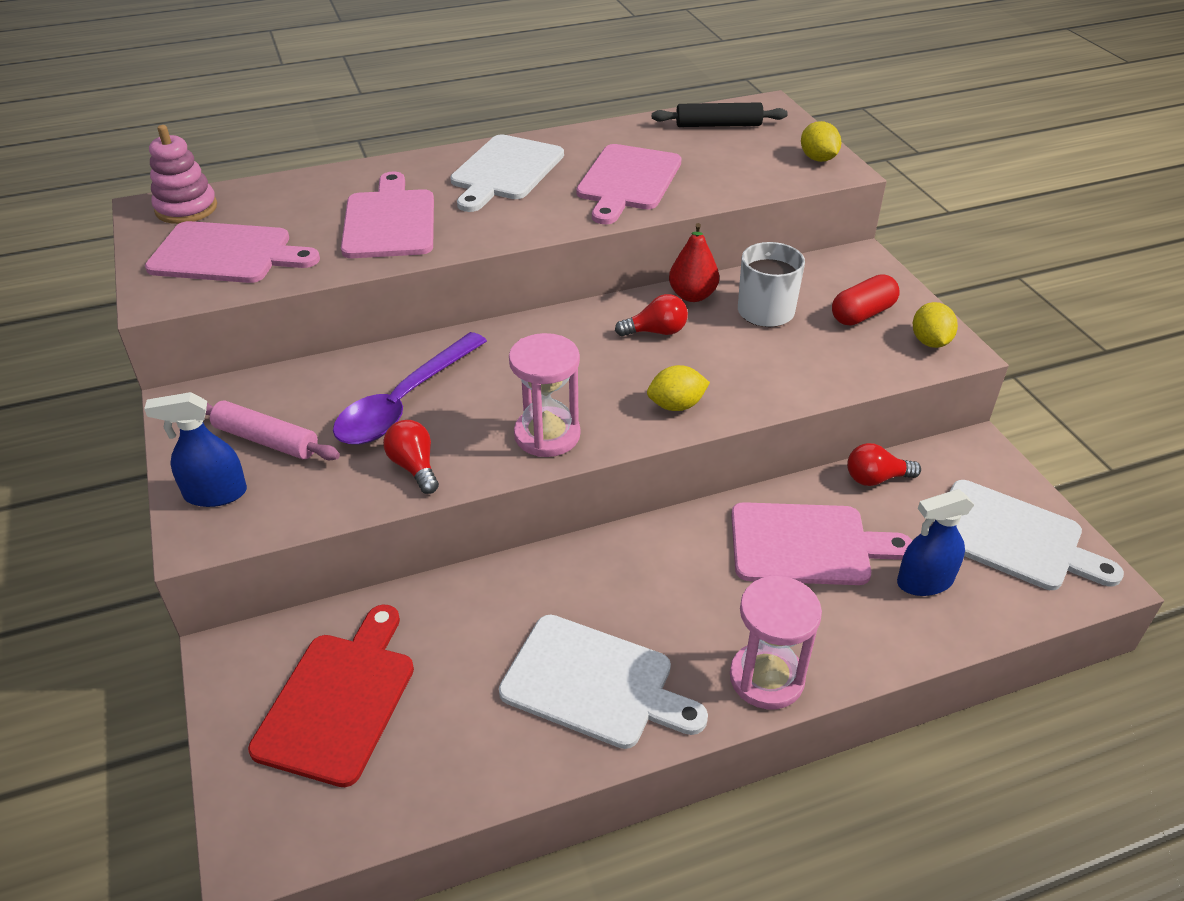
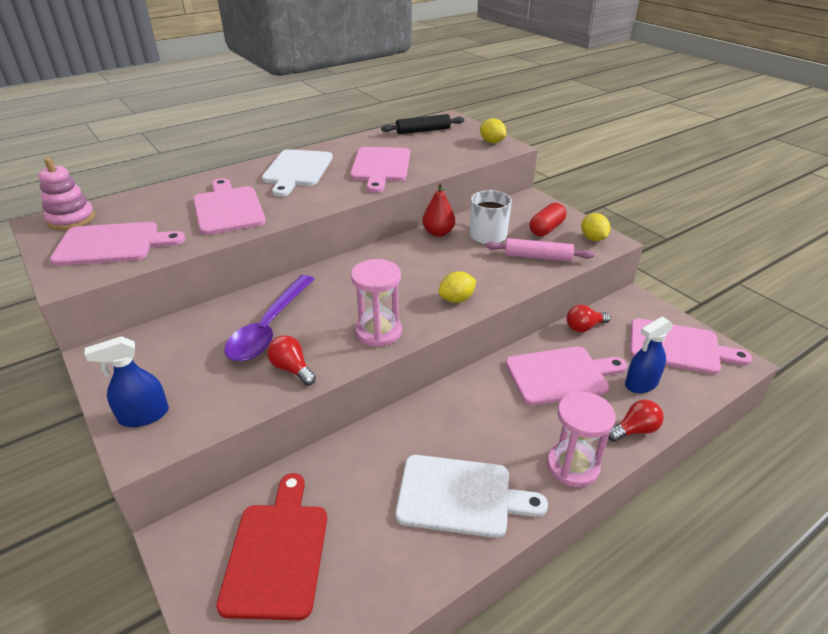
camera: 15 degrees left, 5 degrees down
(266, 440) = (173, 370): pink rolling pin -> pink rolling pin (538, 257)
(656, 331) = (424, 257): red light bulb -> red light bulb (634, 430)
(1012, 538) = (679, 347): white cutting board -> pink cutting board

